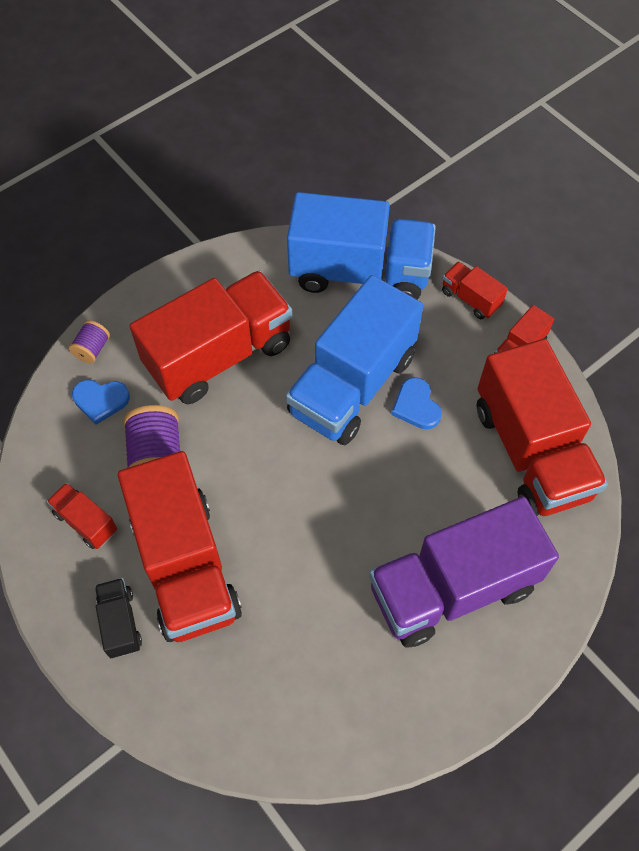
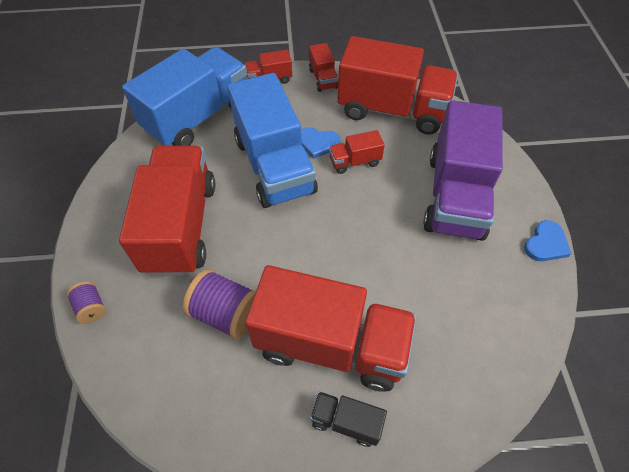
camera: 55 degrees left, 5 degrees down
(86, 522) = (238, 399): red truck -> red truck (355, 161)
(100, 400) = (142, 327): blue heart -> blue heart (546, 244)

